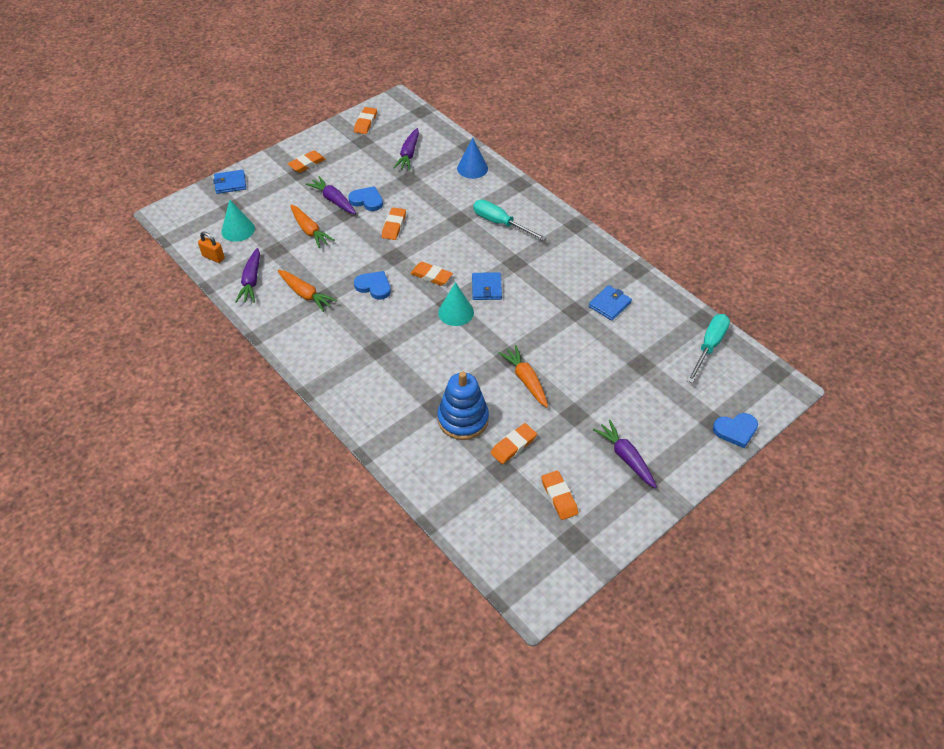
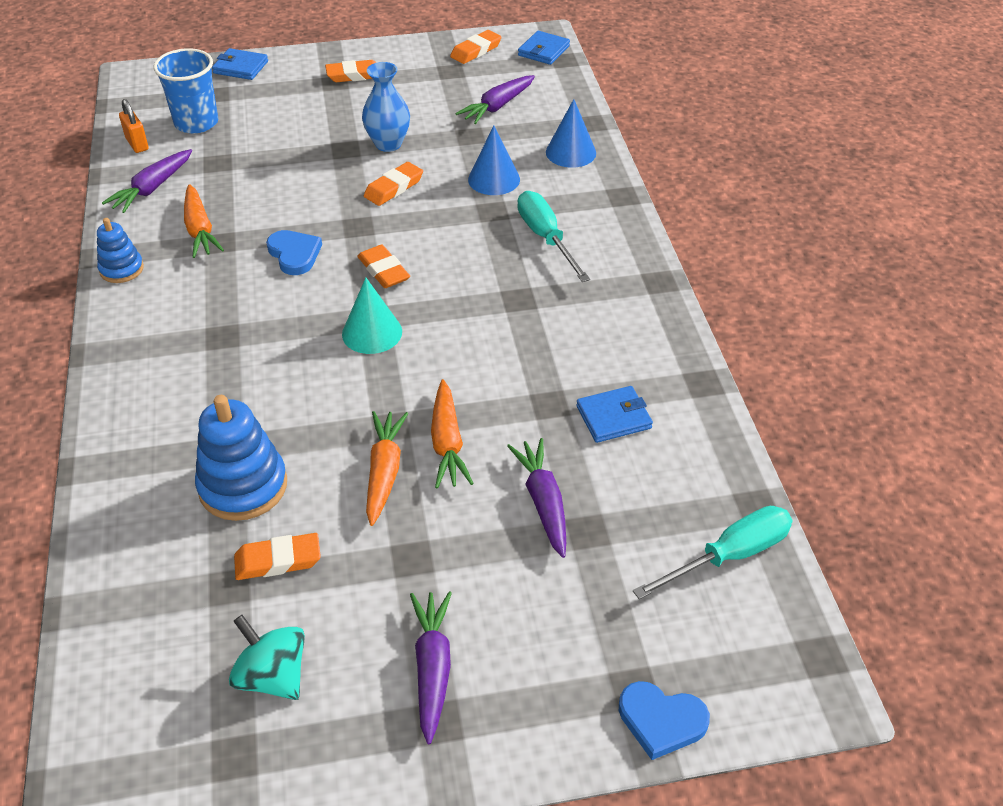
camera: 30 degrees right, 5 degrees down
(238, 230) = (196, 123): turquoise cone -> blue cup
(282, 336) = (121, 269): none -> blue stacking toy
(309, 230) = (281, 154): orange carrot -> orange carrot (447, 442)
(334, 200) = (346, 129): purple carrot -> purple carrot (543, 503)
(367, 200) = (388, 144): blue heart -> blue vase
(444, 200) = (494, 179): none -> blue cone
(486, 288) = (446, 317): blue wallet -> blue wallet (543, 51)
(559, 497) = (272, 676): orange eraser -> turquoise spinning top

